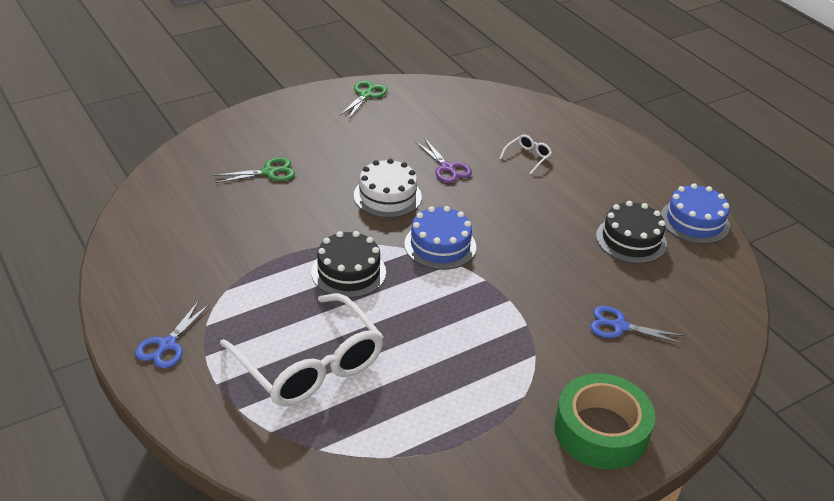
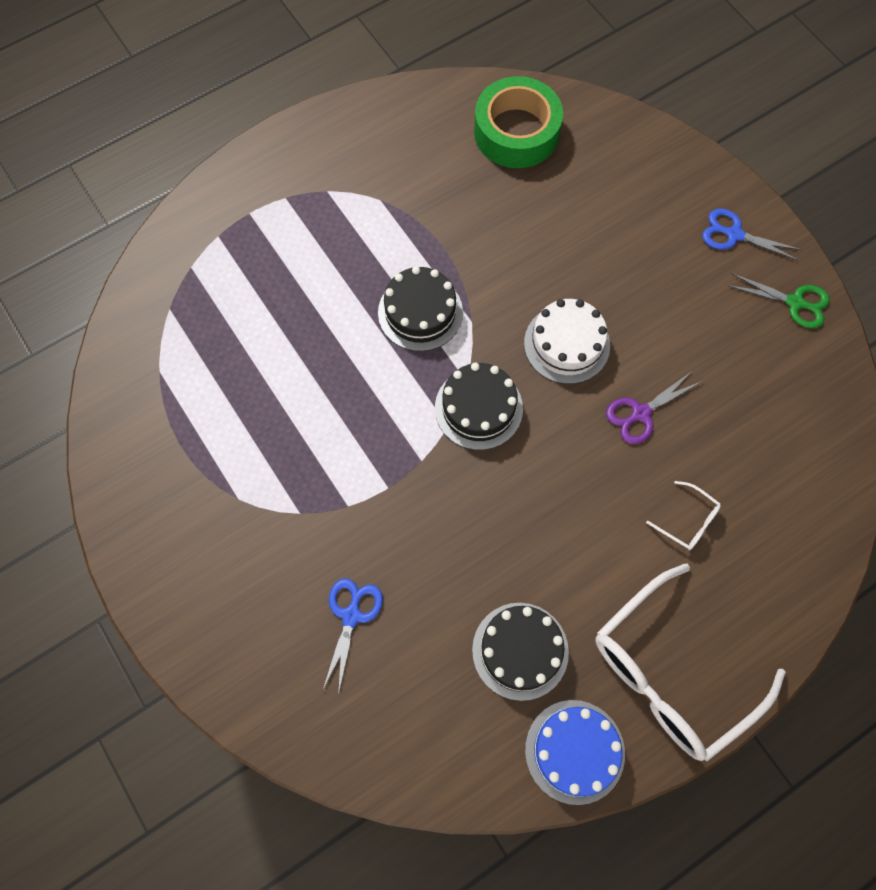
camera: 90 degrees right, 30 degrees up
(167, 345) = (298, 164): blue scissors -> blue scissors (734, 234)
(269, 172) = (592, 210): green scissors -> none
(310, 365) = (276, 289): white glasses -> white glasses (671, 672)
(440, 245) = (478, 408): blue cake -> black cake
(601, 430) = (190, 577): green tape -> green tape (516, 132)

